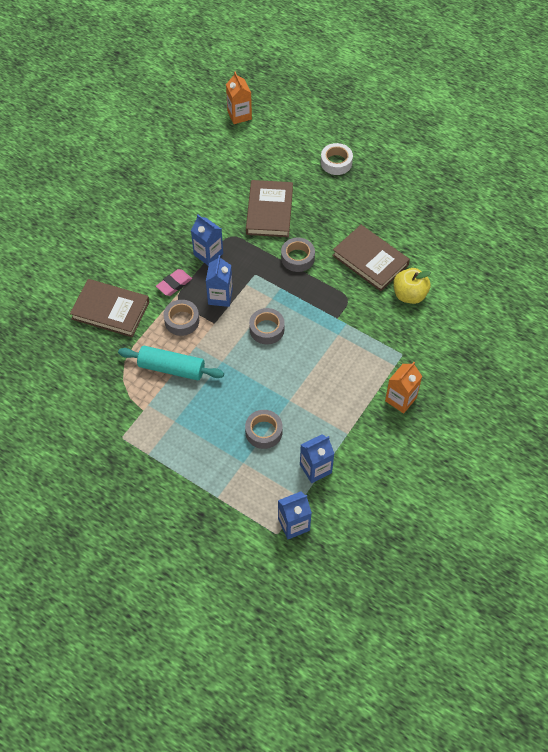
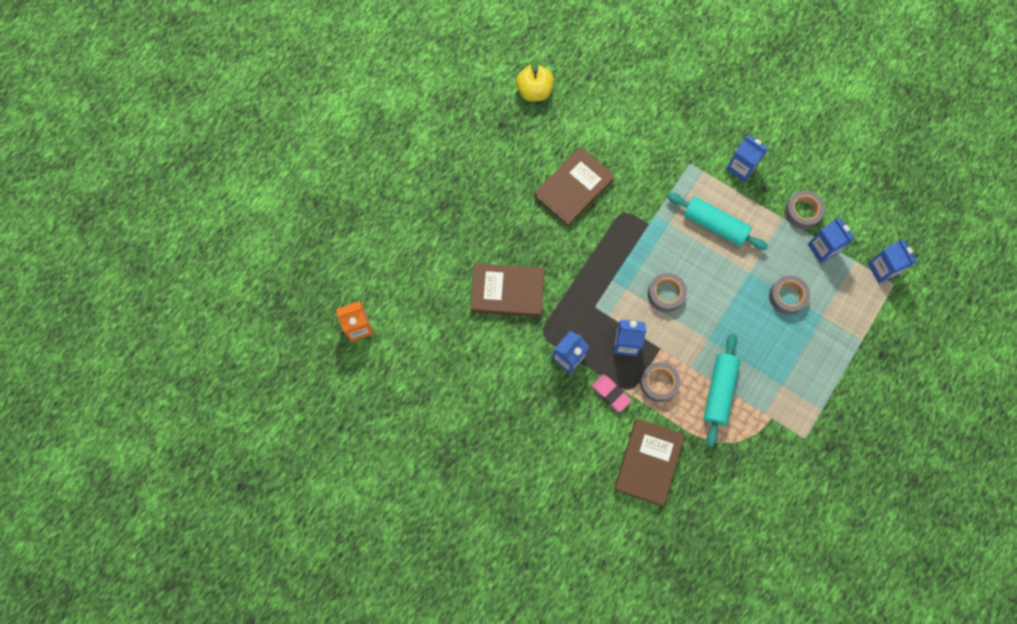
camera: 90 degrees left, 15 degrees up
(297, 258) = (572, 262): grey tape -> grey tape (802, 212)
(336, 162) = (436, 218): white tape -> none
(337, 372) = (714, 225): none -> turquoise rolling pin
(400, 399) = (741, 168): orange carton -> blue carton
(409, 295) = (617, 152): yellow apple -> yellow apple (534, 91)

